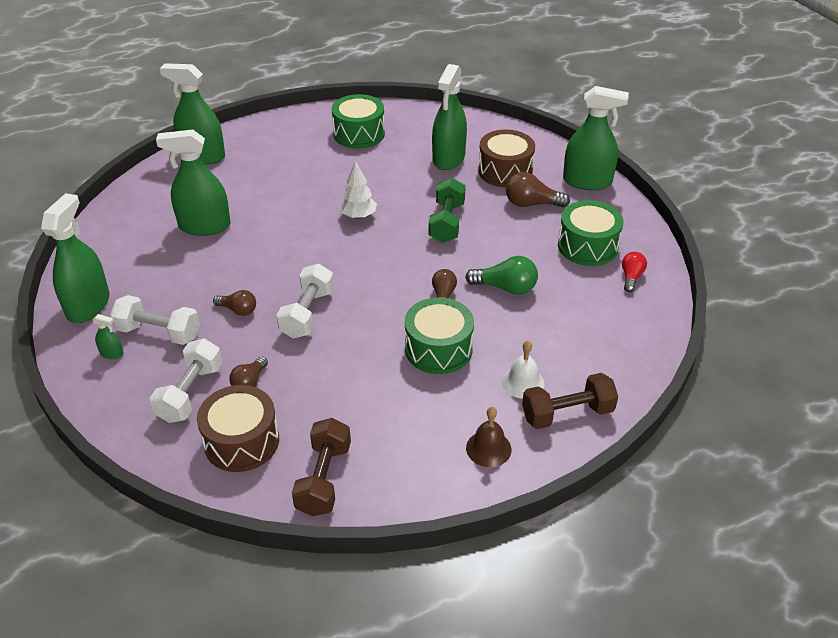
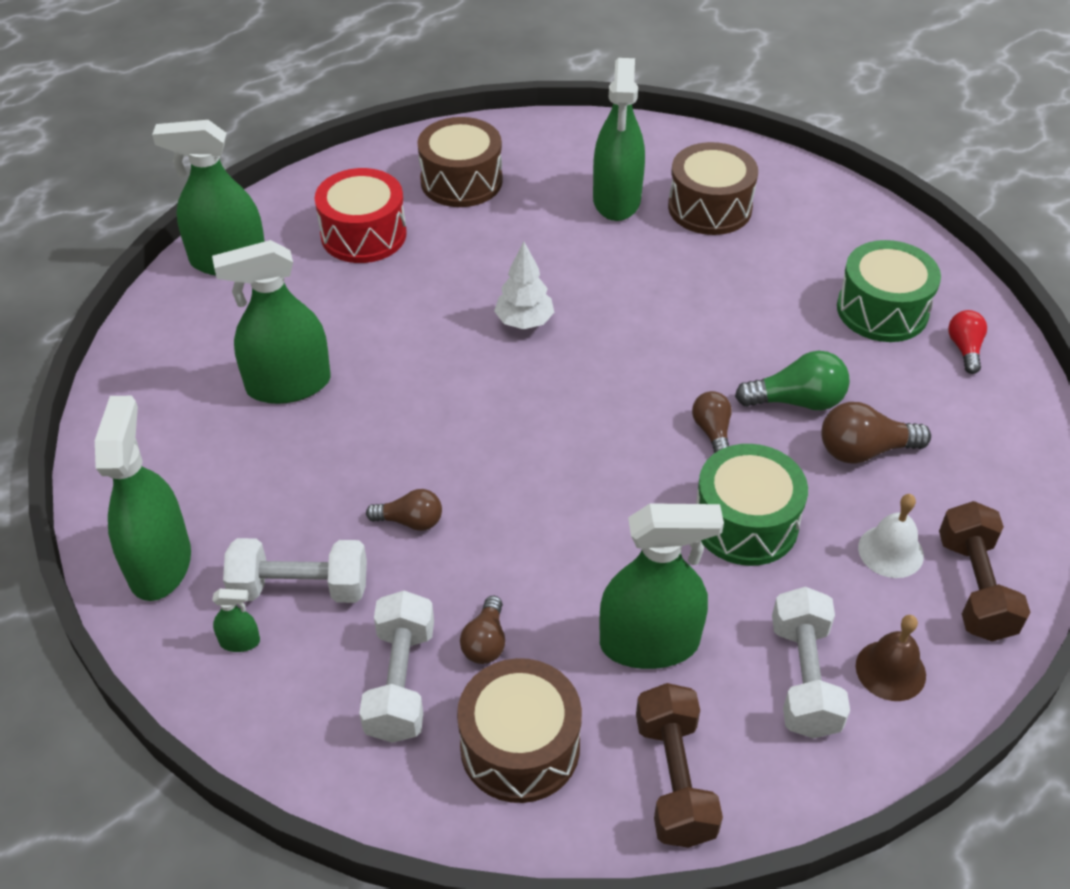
camera: 15 degrees left, 5 degrees up
(287, 154) = (363, 234): none -> red drum
(307, 313) = (522, 504): white dumbbell -> white dumbbell (803, 678)
(359, 134) = (461, 181): green drum -> brown drum
(446, 222) = (662, 309): green dumbbell -> none
(531, 204) = (772, 255): brown light bulb -> brown light bulb (864, 450)
(567, 413) = (974, 587): brown dumbbell -> brown dumbbell turned 60 degrees counterclockwise
(587, 181) = (835, 204): green spray bottle -> green spray bottle (649, 643)

